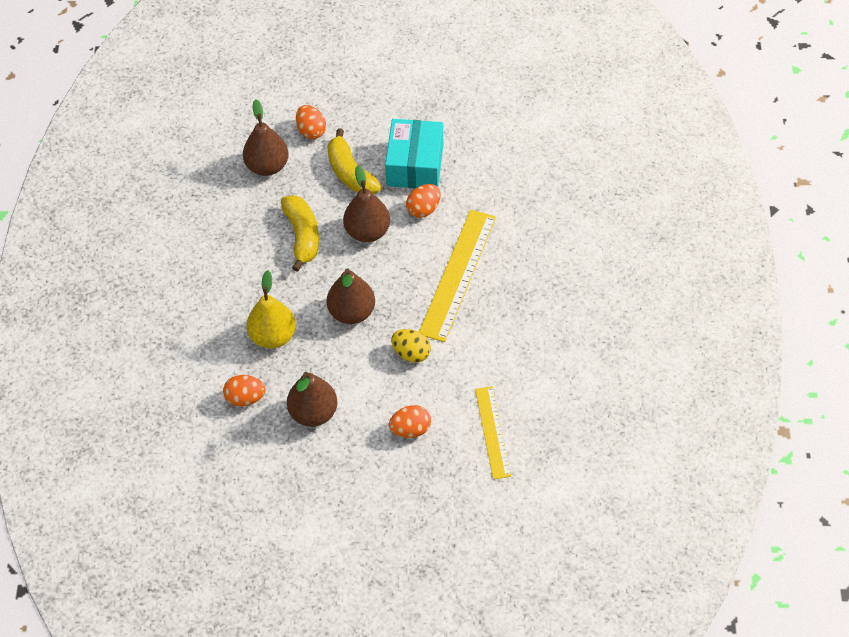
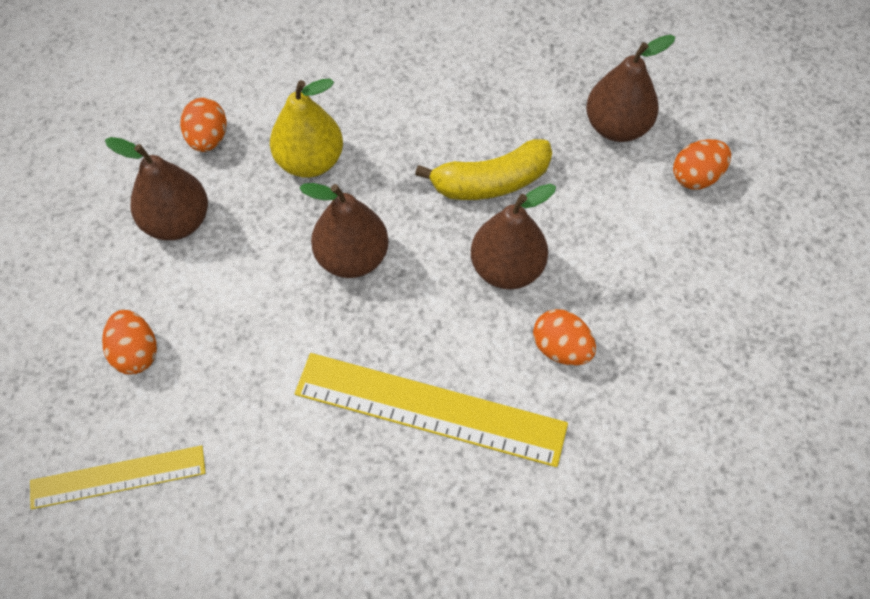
camera: 85 degrees right, 5 degrees up
(350, 173) = (621, 236): yellow banana -> none
(411, 353) = (275, 346): yellow egg -> none
(415, 165) = (653, 330): turquoise box -> none

